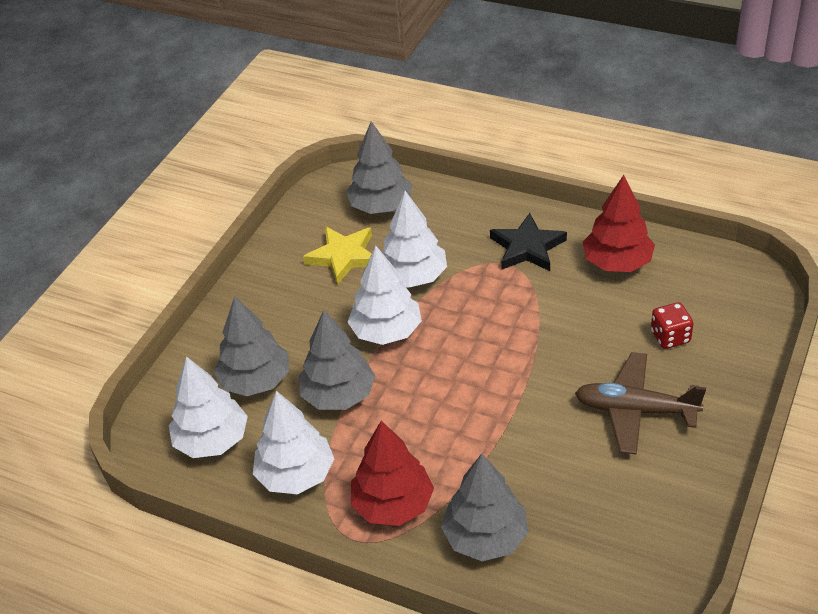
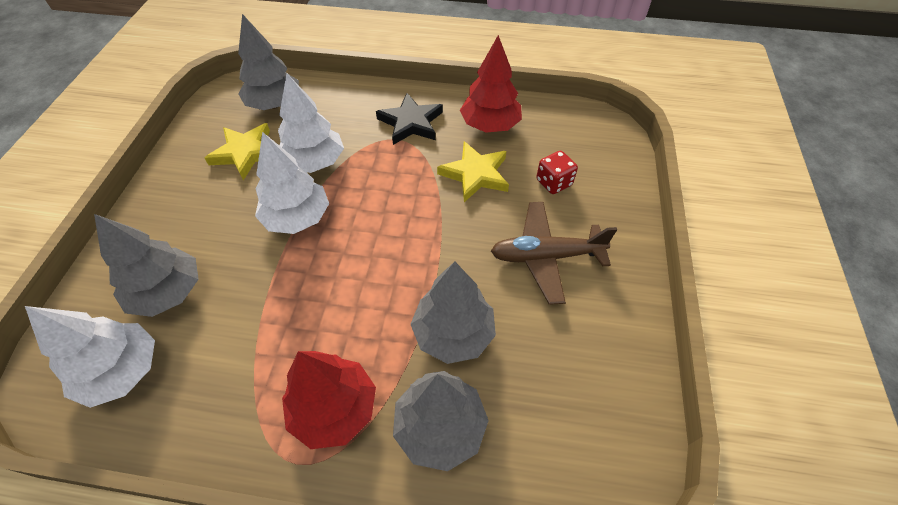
camera: 20 degrees left, 10 degrees up
(296, 475) = (222, 395): white tree -> none
(339, 395) = (258, 292): grey tree -> grey tree (453, 333)
(584, 315) = (475, 174): none -> yellow star

